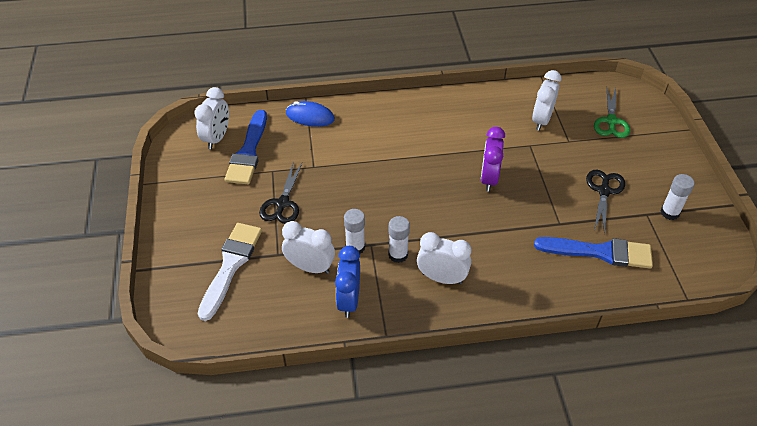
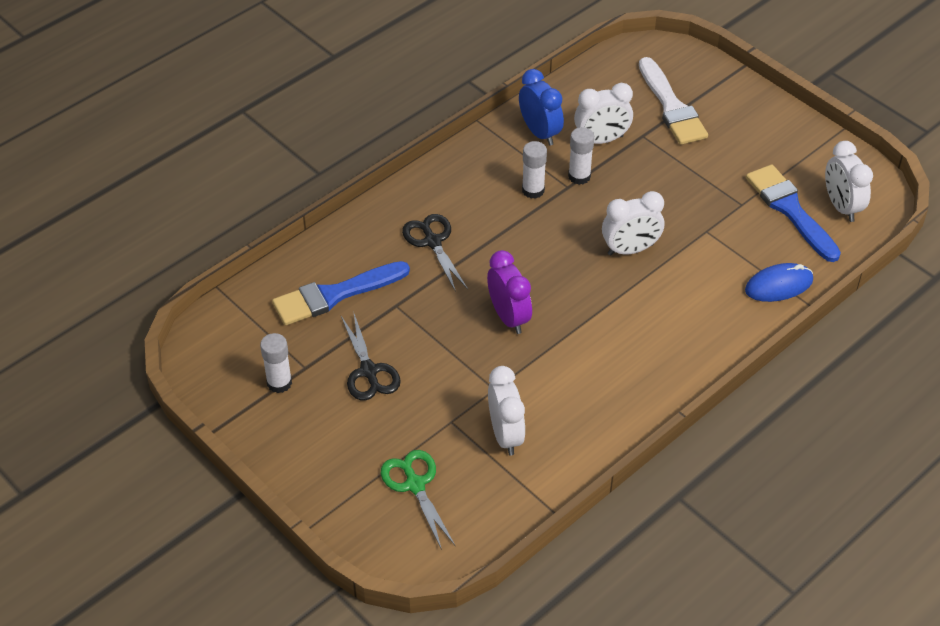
camera: 145 degrees right, 0 degrees up
(282, 203) = (691, 179): black scissors -> black scissors (432, 242)
(442, 278) = (474, 191): white clock -> white clock (630, 249)

